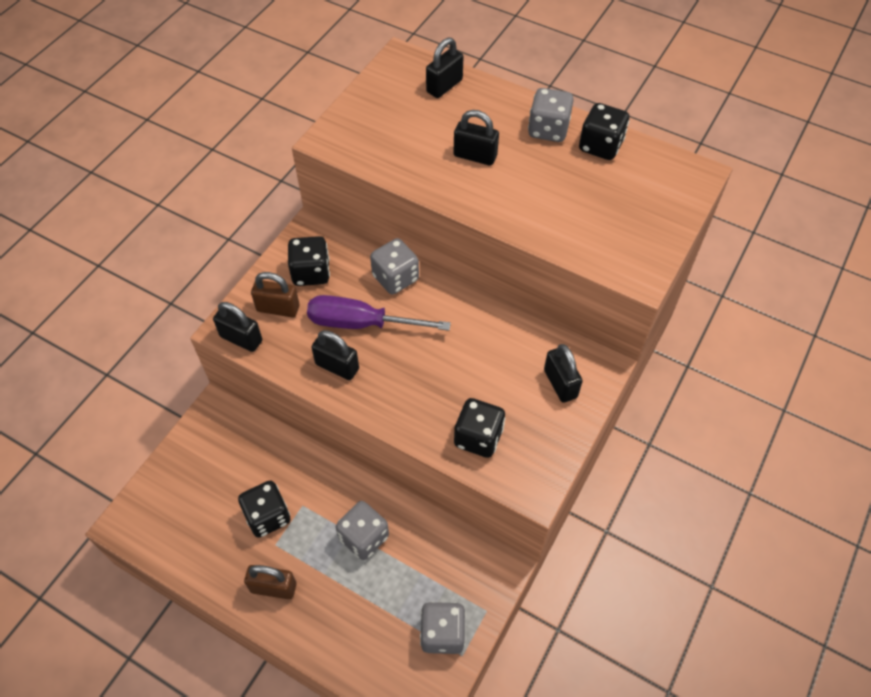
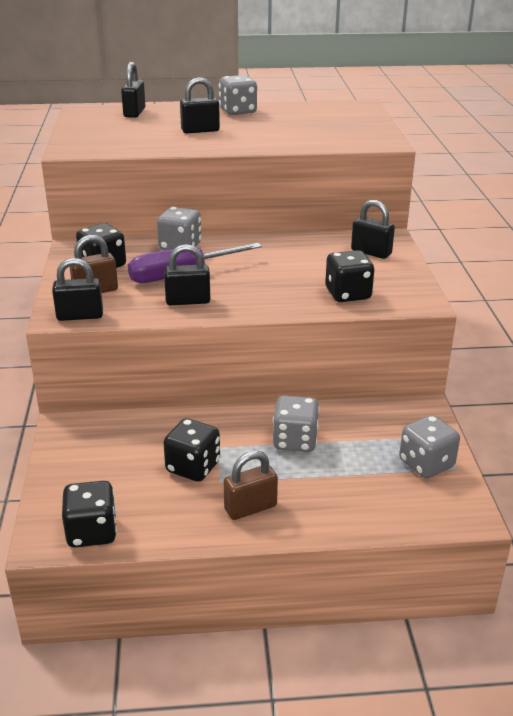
camera: 35 degrees left, 25 degrees down
(600, 146) = (283, 109): black dice -> black dice (92, 532)

